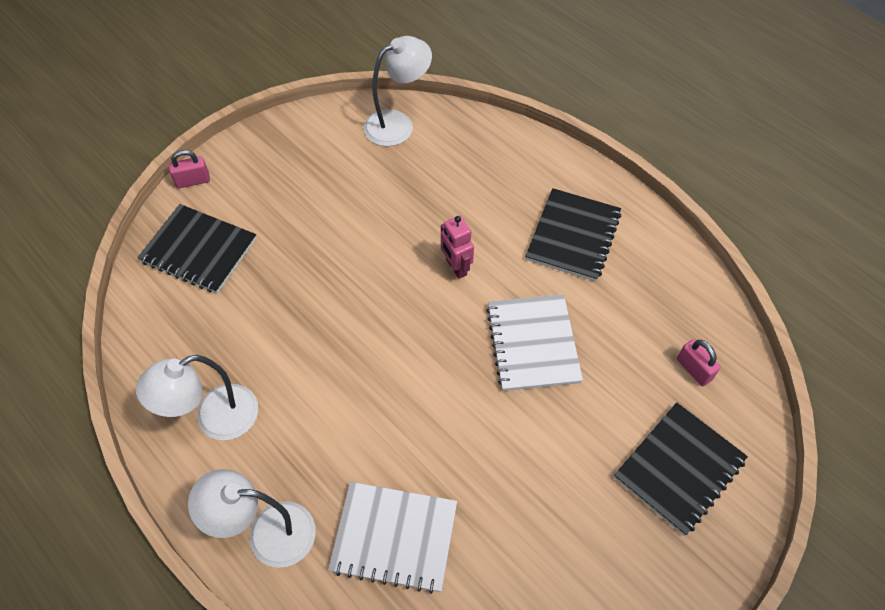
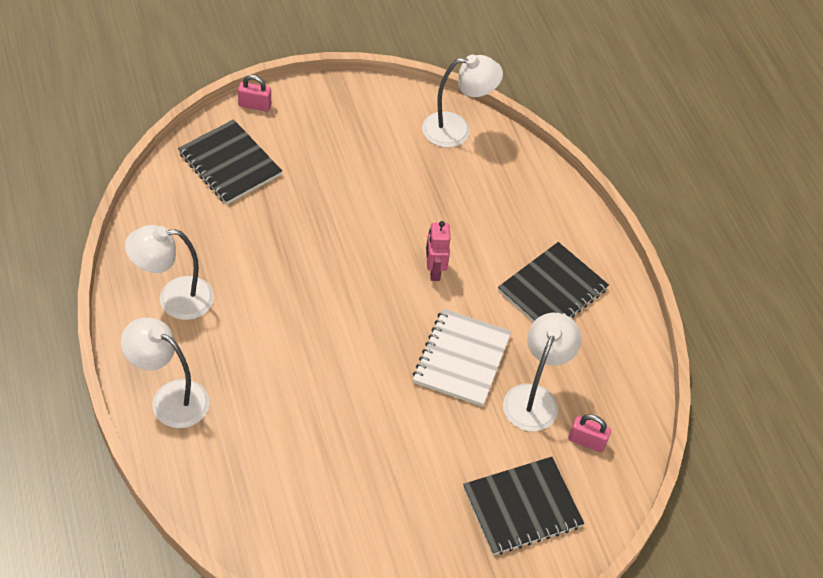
camera: 20 degrees right, 5 degrees down
(394, 537) = (263, 446): white notebook -> none
(621, 349) = (534, 398): none -> white lamp
(694, 369) = (586, 441): pink padlock -> pink padlock turned 60 degrees counterclockwise

